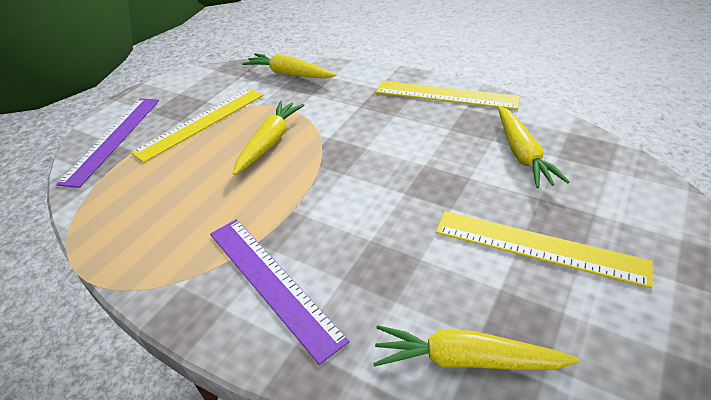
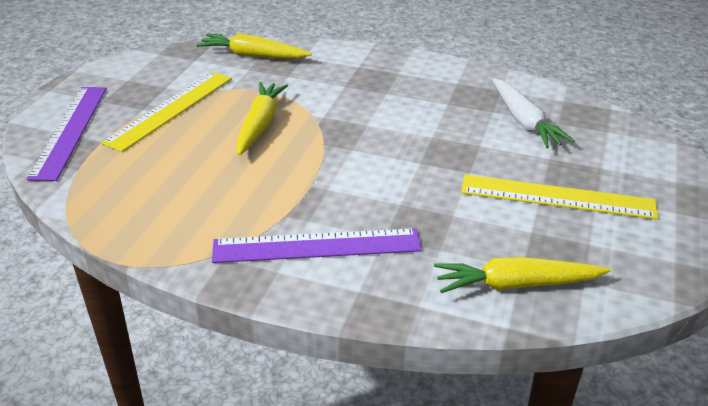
camera: 15 degrees left, 5 degrees down
(272, 282) = (316, 246): purple ruler -> purple ruler turned 45 degrees counterclockwise
(446, 95) = (434, 71): yellow ruler -> none
(522, 154) = (524, 122): yellow carrot -> white carrot

